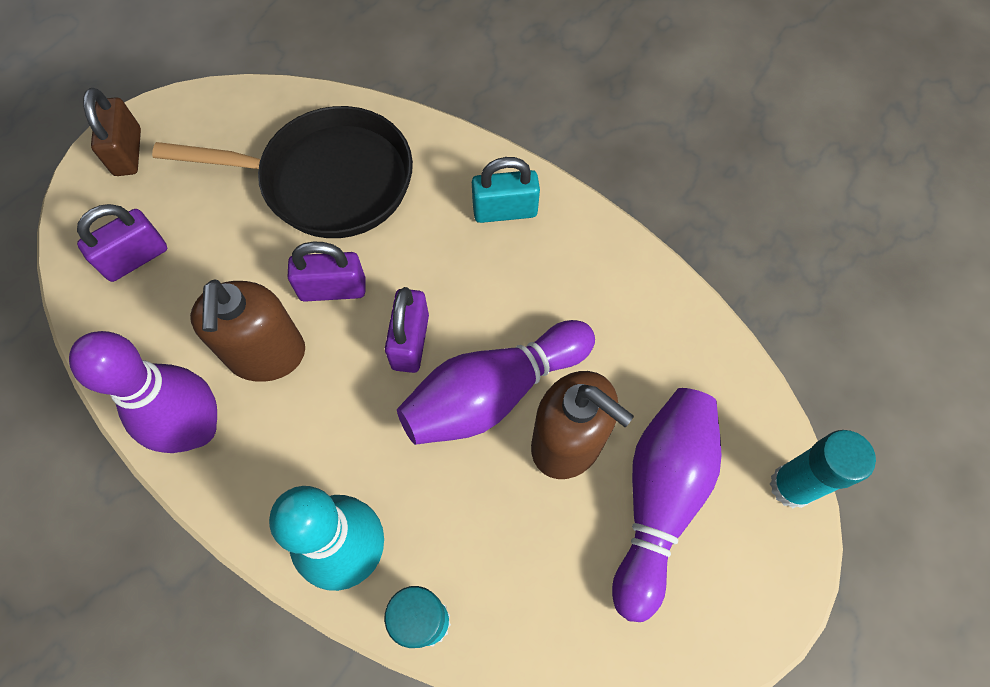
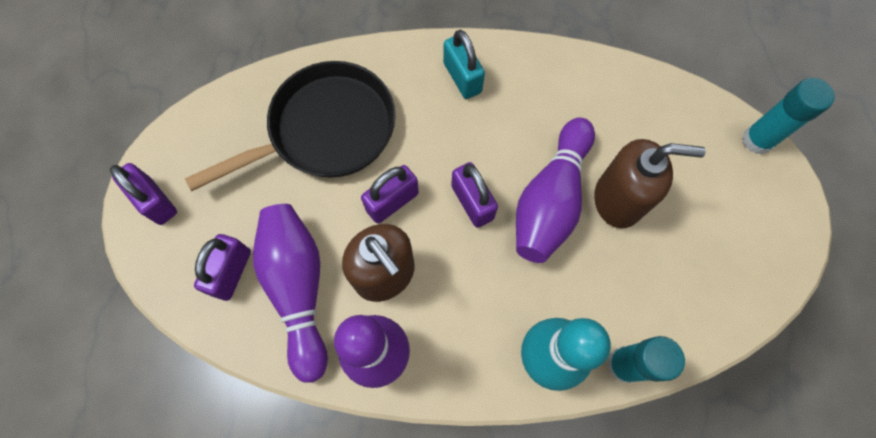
camera: 35 degrees left, 5 degrees up
(128, 152) = (155, 201): brown padlock -> purple padlock
(505, 211) = (462, 78): turquoise padlock -> turquoise padlock turned 75 degrees counterclockwise
(659, 499) = (694, 197): purple bowling pin -> purple bowling pin (298, 289)

